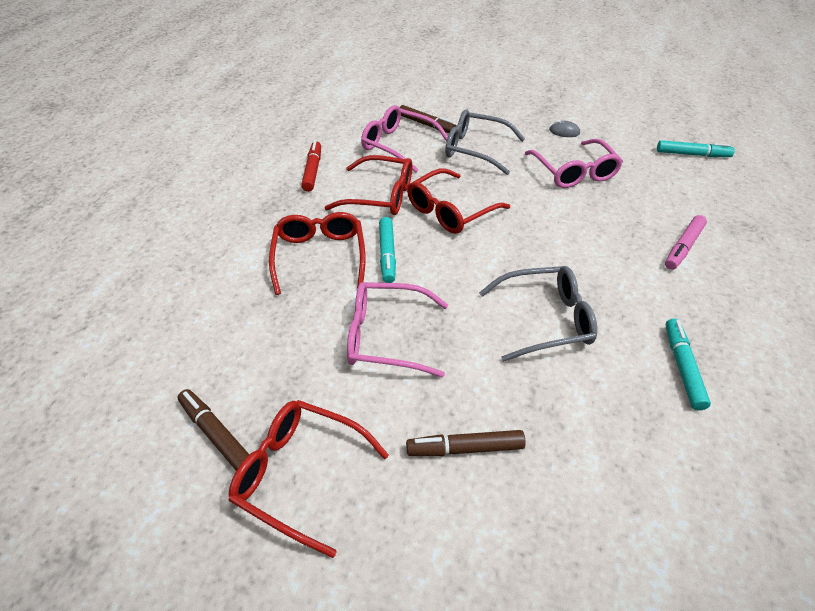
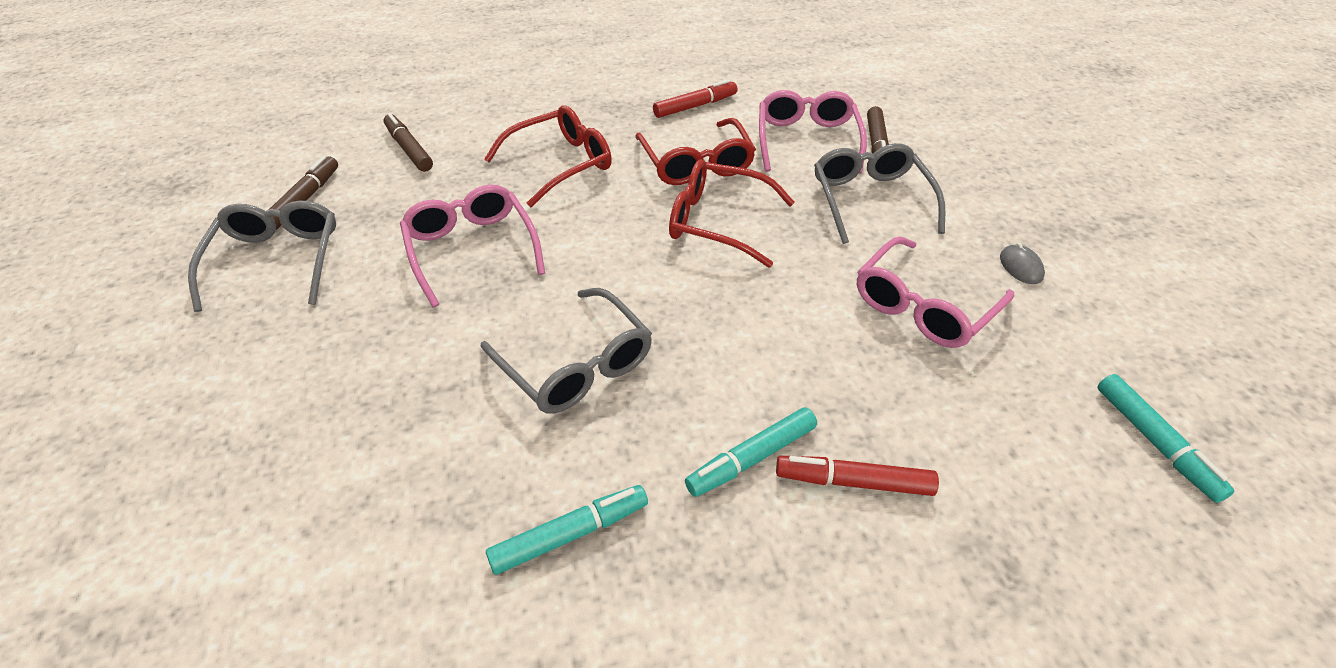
camera: 60 degrees right, 0 degrees up
(301, 475) = (277, 262): red glasses -> grey glasses
(387, 254) = (599, 204): turquoise marker -> turquoise marker (751, 458)
(465, 448) = (344, 357): brown marker -> brown marker (409, 149)
(683, 247) = (853, 481): pink marker -> red marker

